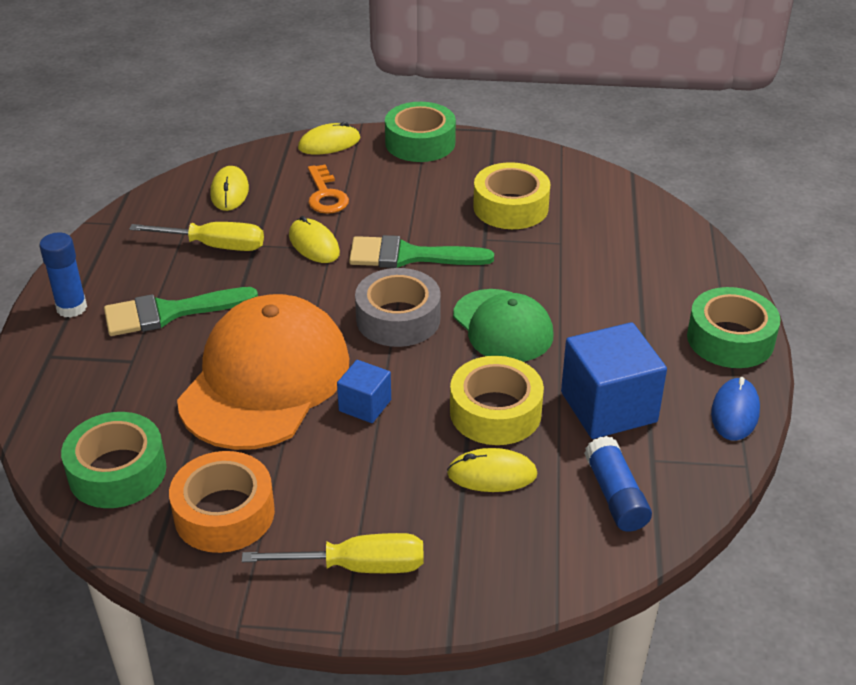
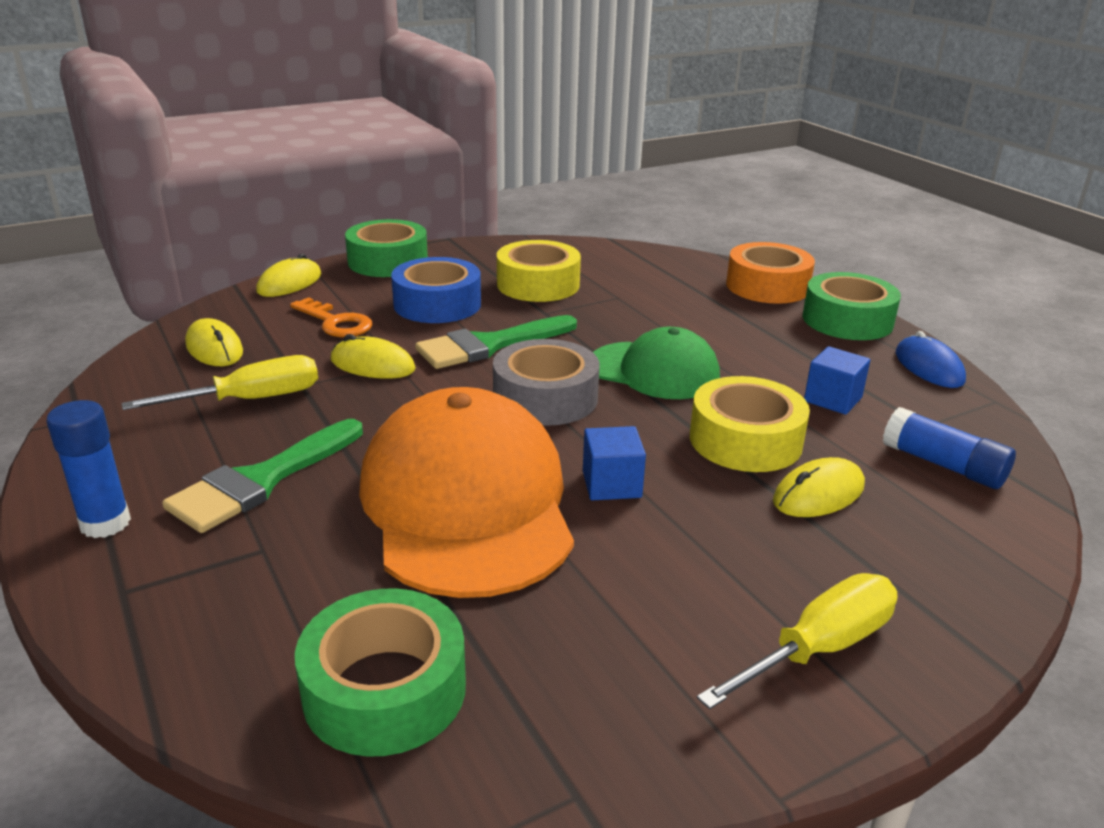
camera: 35 degrees left, 10 degrees down
(224, 513) = (592, 669): orange tape -> orange tape (767, 286)
(413, 201) = (437, 304): none -> blue tape
(608, 407) = (832, 399): blue cube -> blue cube, size x0.54

